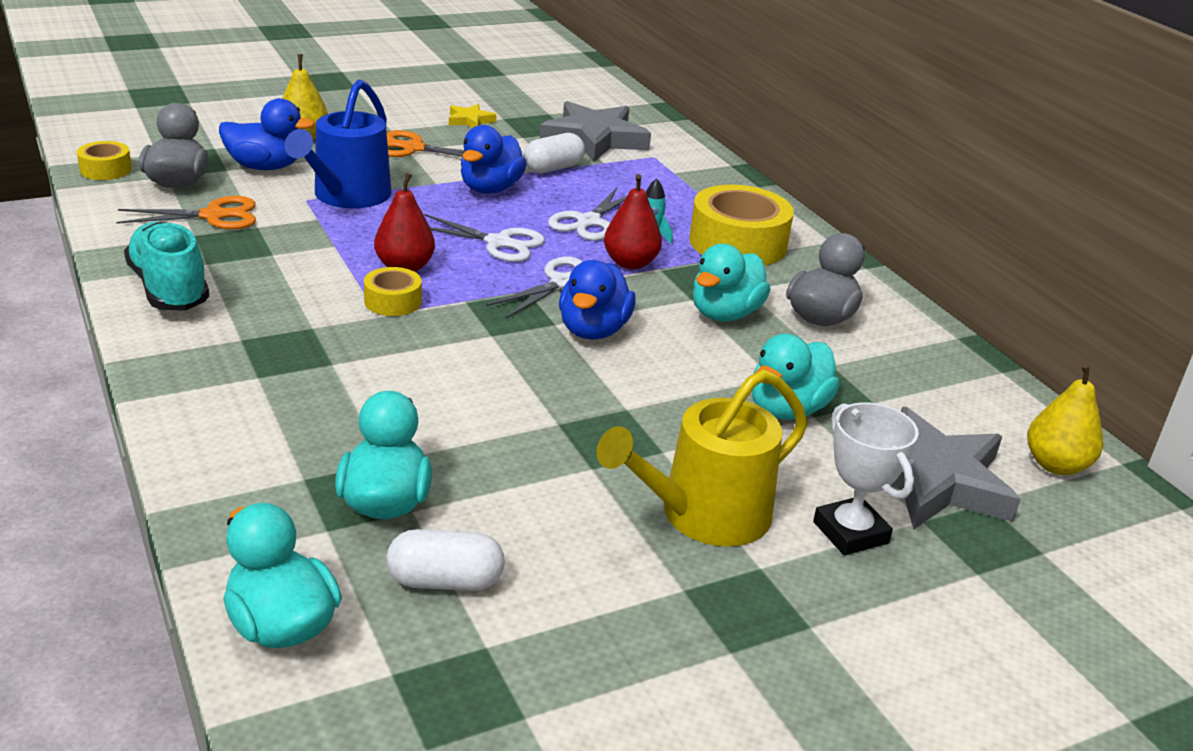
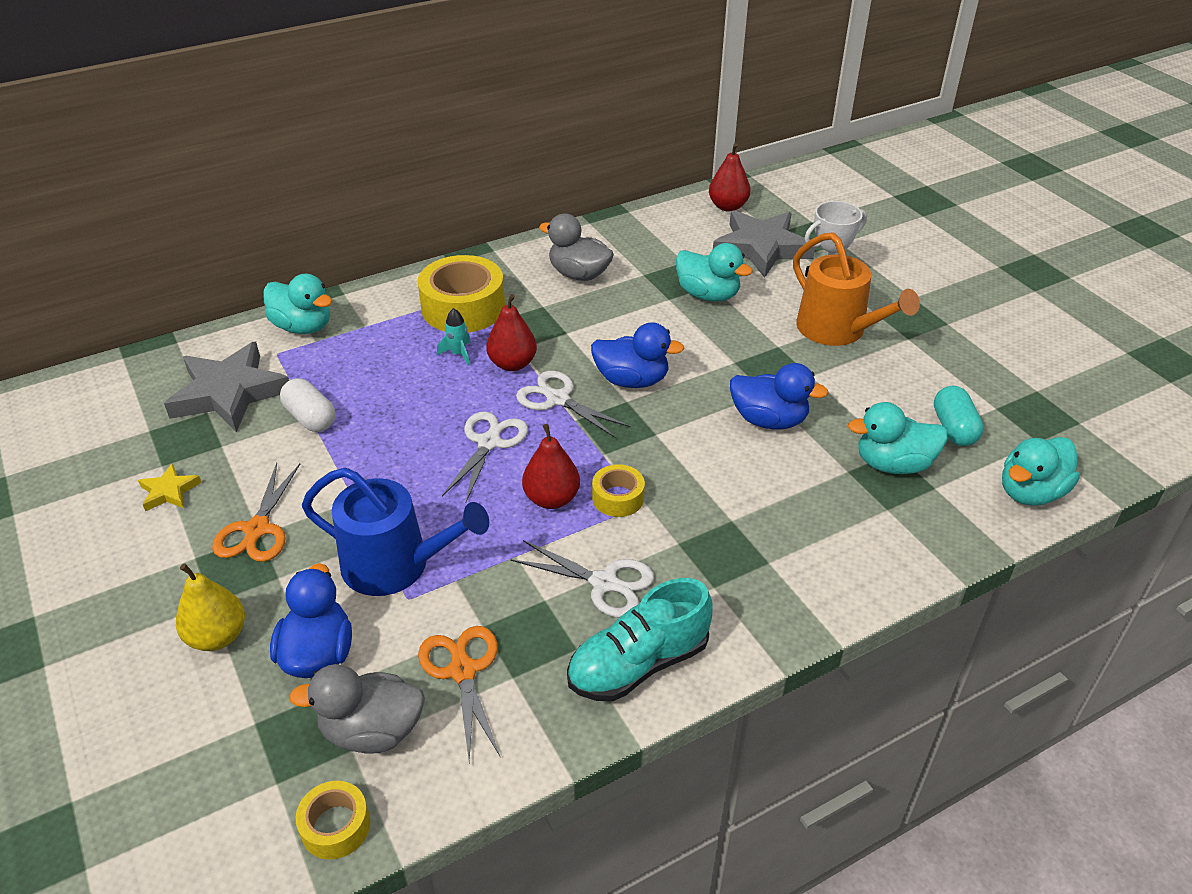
camera: 90 degrees left, 10 degrees up
(445, 581) = (954, 428): white capsule -> turquoise capsule
(490, 189) = (366, 458): blue duck -> blue duck (769, 420)
(589, 222) = (434, 390): white scissors -> white scissors (604, 583)
(704, 515) = (837, 330): yellow watering can -> orange watering can
(725, 314) = (586, 317): turquoise duck -> turquoise duck (303, 327)
(1055, 465) = (728, 206): yellow pear -> red pear

